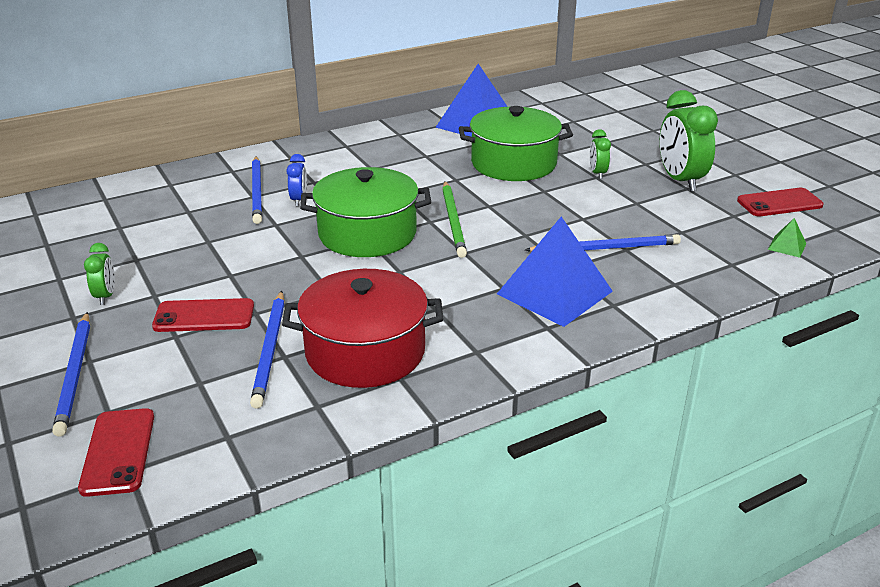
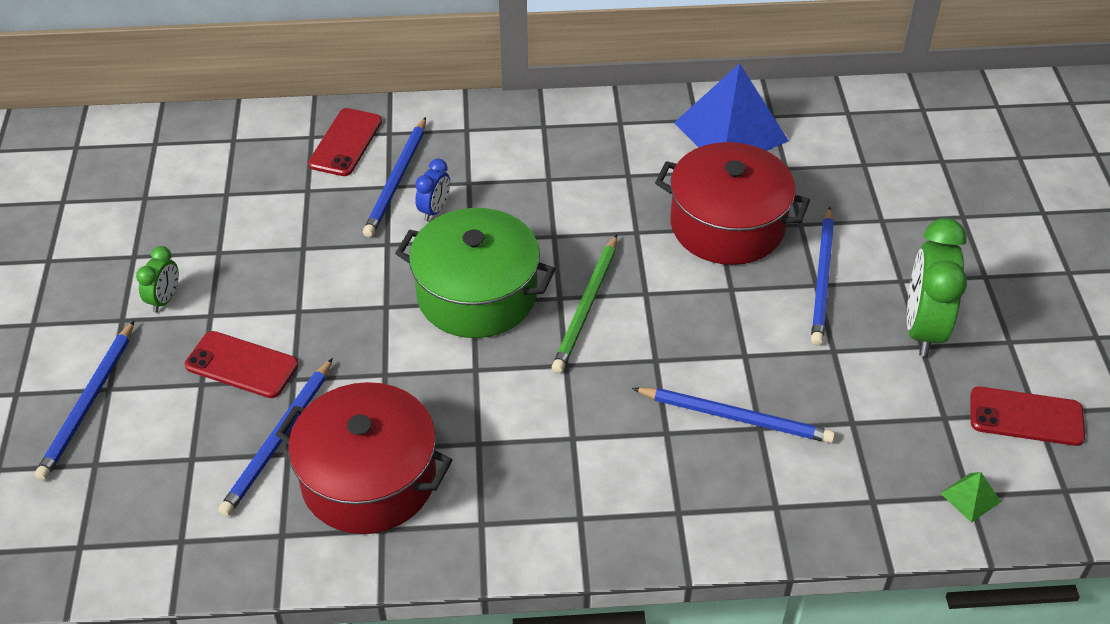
camera: 25 degrees right, 15 degrees up
(118, 452) = (80, 520): red phone -> red phone (346, 143)
(513, 163) = (727, 225): green pot -> red pot
(554, 292) = (624, 467): blue pyramid -> none
(597, 173) = (822, 279): green clock -> blue pencil

